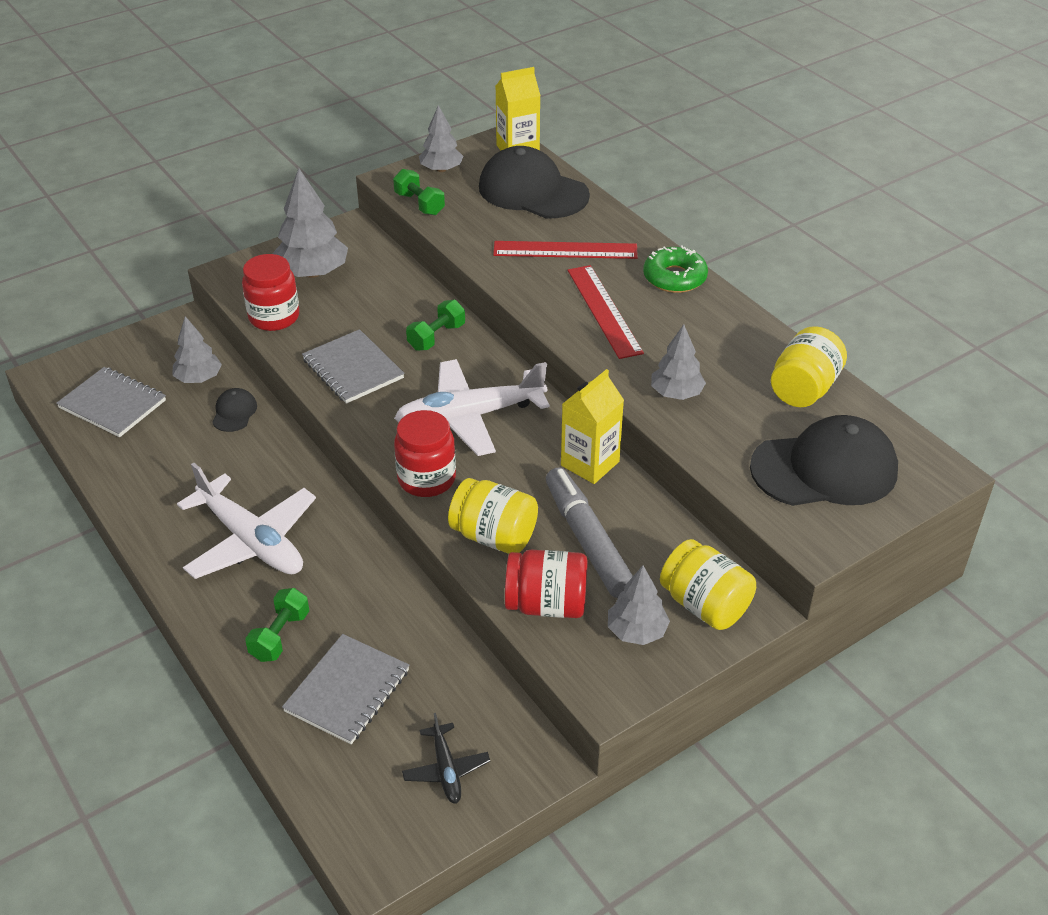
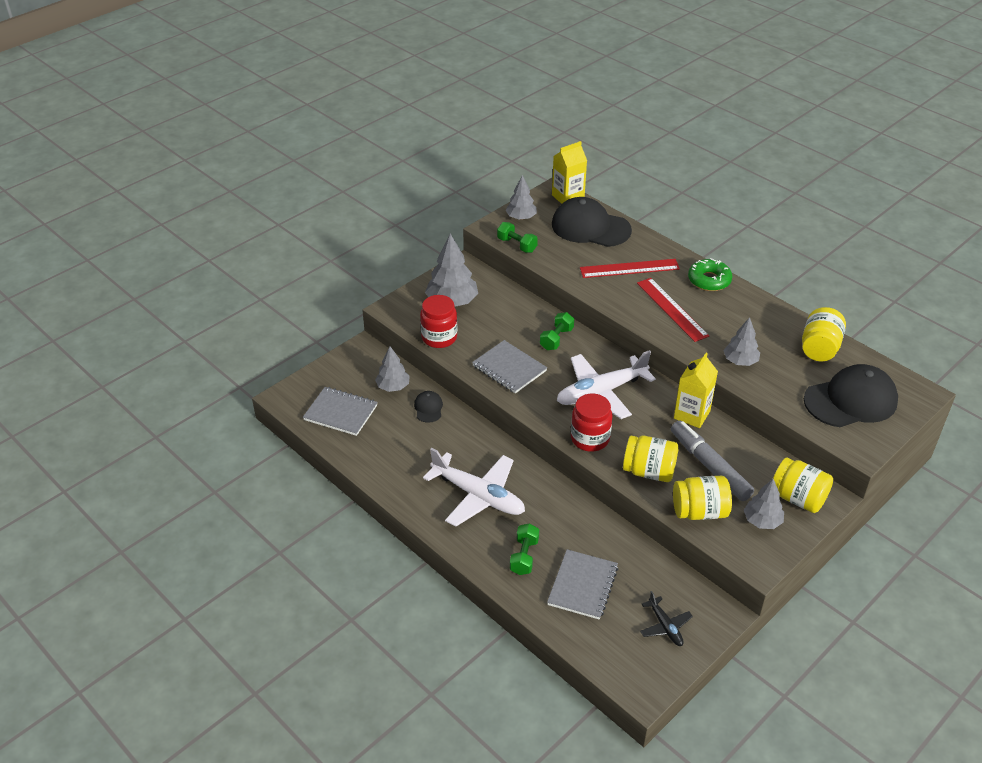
camera: 10 degrees left, 0 degrees up
(546, 604) = (699, 511): red jar -> yellow jar

